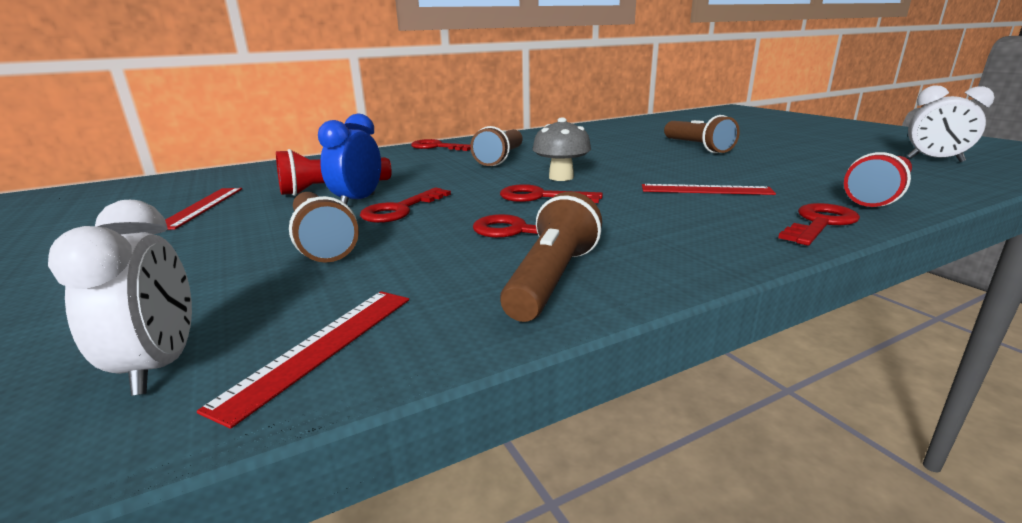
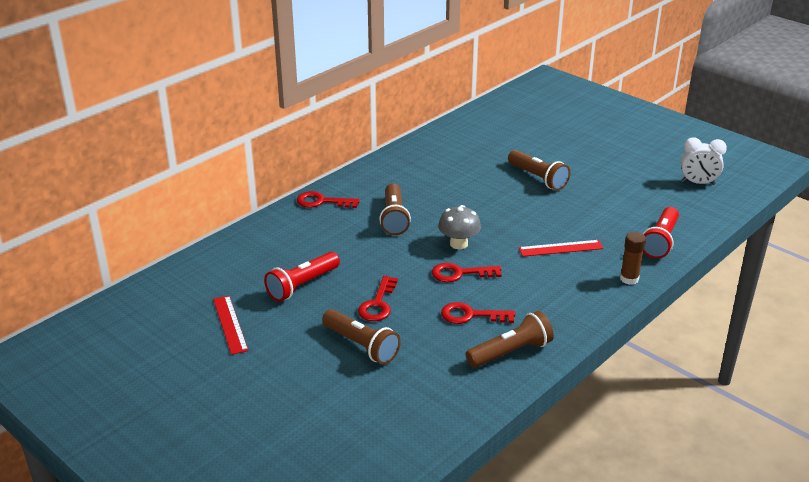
camera: 20 degrees left, 10 degrees up
(160, 366) = (381, 436): white clock -> none
(321, 347) = (439, 413): red ruler -> none
(358, 201) = (338, 299): blue clock -> none
(552, 279) = (510, 352): brown flashlight -> brown flashlight turned 60 degrees clockwise
(820, 223) = (629, 279): red key -> brown glue stick

